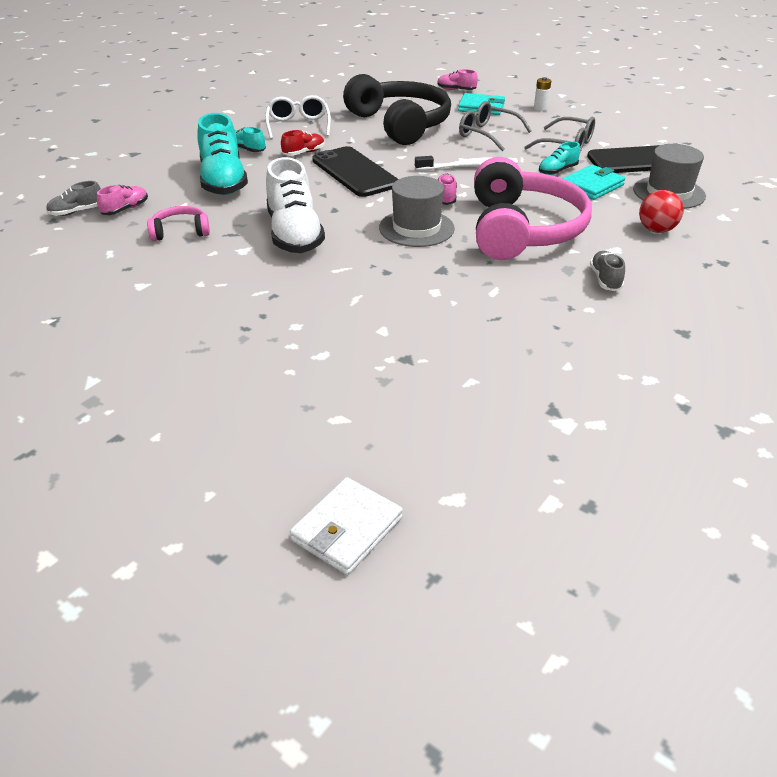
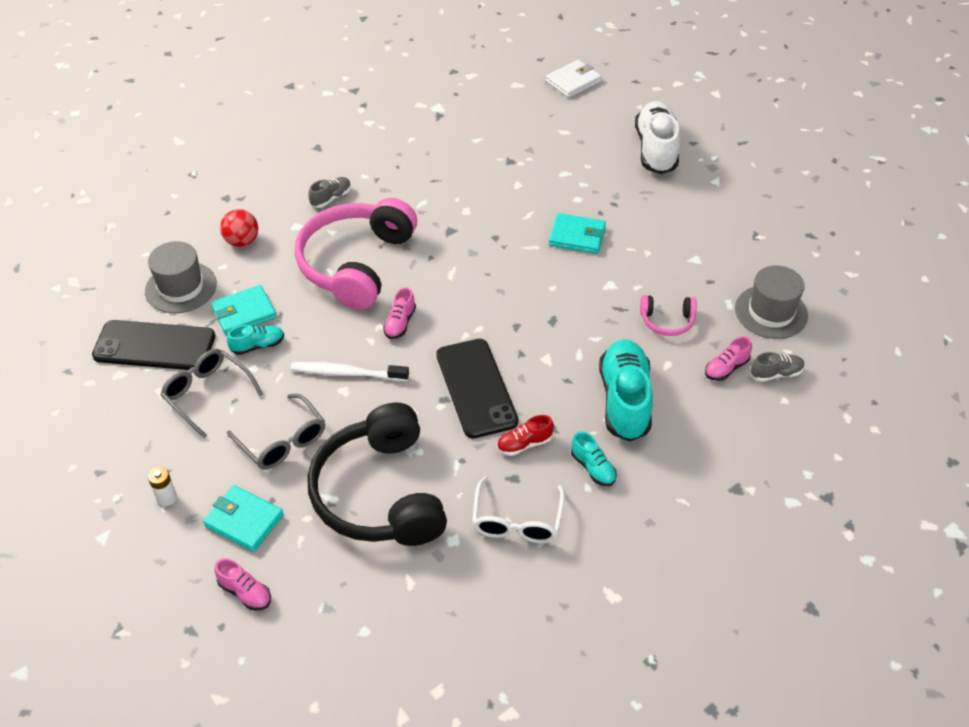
camera: 165 degrees left, 10 degrees up
(288, 286) = (577, 236): none -> turquoise wallet
(294, 234) = (561, 297): white shoe -> white shoe (656, 149)
(416, 228) = (448, 284): grey hat -> grey hat (771, 312)
(605, 279) = (331, 198): grey shoe -> grey shoe turned 150 degrees counterclockwise

